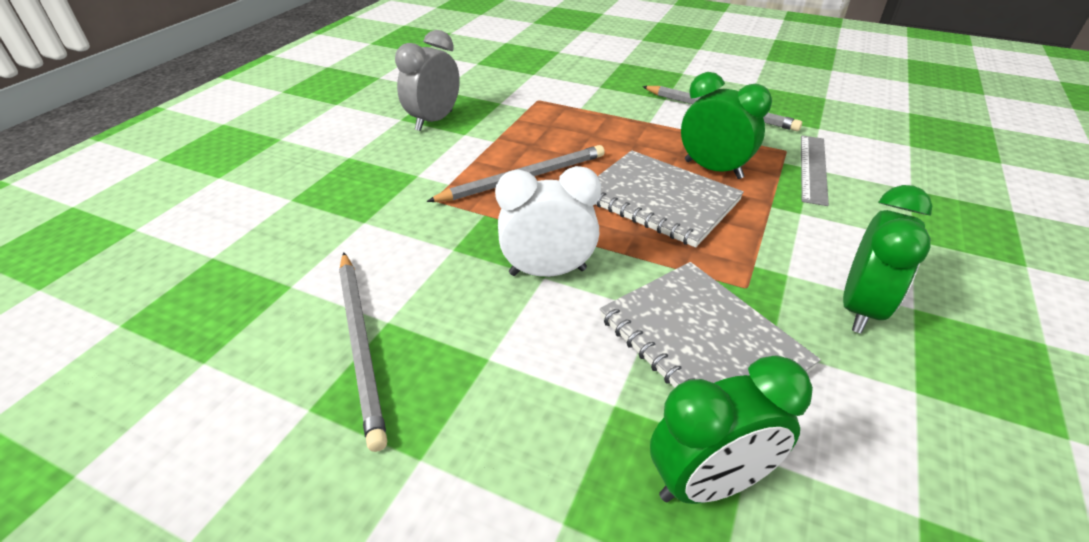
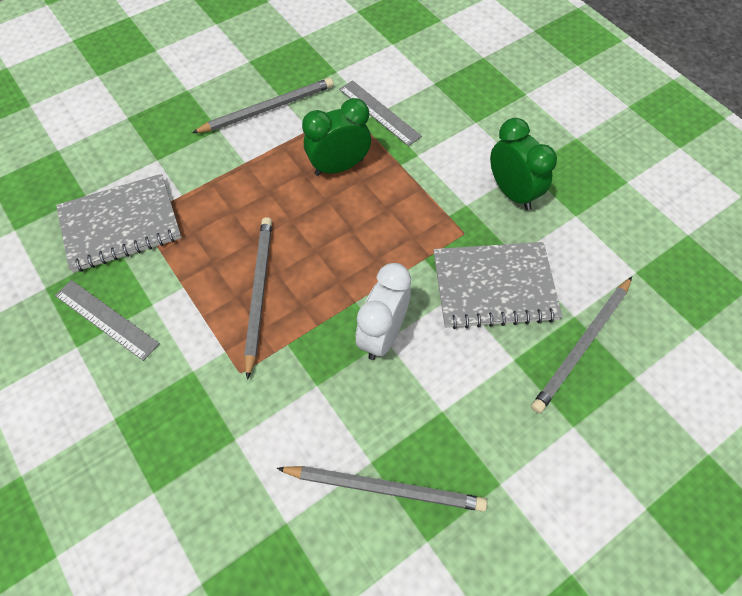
camera: 60 degrees left, 20 degrees up
(434, 121) = (106, 319): grey clock -> grey ruler
(659, 200) = (351, 222): grey notebook -> grey notebook (120, 224)
(708, 482) = (582, 345): green clock -> grey pencil

